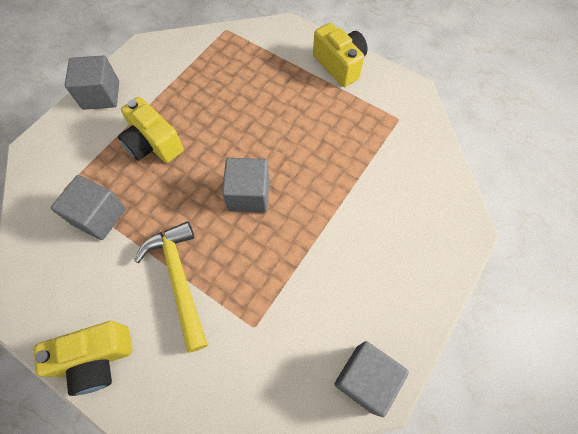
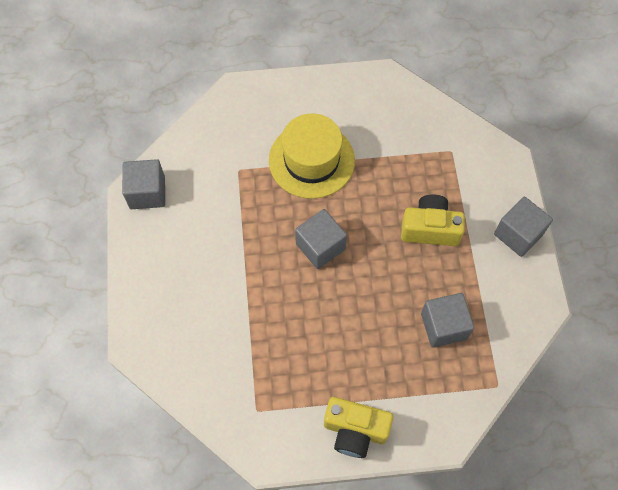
camera: 140 degrees right, 0 degrees up
(97, 358) = (314, 90): yellow camera -> none
(99, 216) = (405, 155): grey cube -> grey cube (443, 326)
(179, 279) = (311, 160): yellow hammer -> yellow hat

